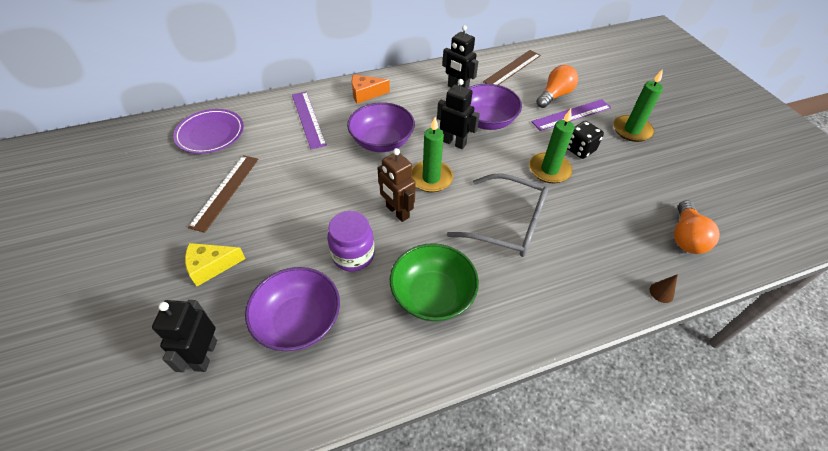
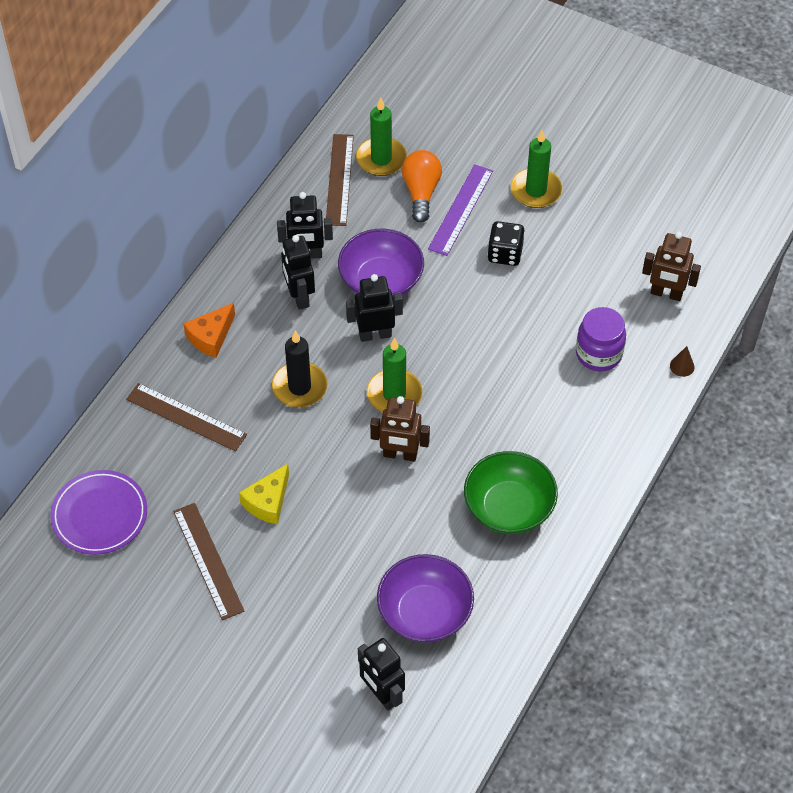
camera: 40 degrees left, 5 degrees up
(211, 266) = (292, 632): yellow cheese -> yellow cheese (268, 502)
(308, 119) = (186, 417): purple ruler -> brown ruler
(353, 255) = (406, 525): purple jar -> purple jar (598, 354)
(382, 141) = (299, 387): purple bowl -> black candle
(432, 103) = (299, 297): none -> black robot
(508, 224) = (510, 392): grey glasses -> none
(549, 170) = (496, 301): green candle -> green candle (381, 159)
(685, 237) = (666, 293): orange light bulb -> brown robot

